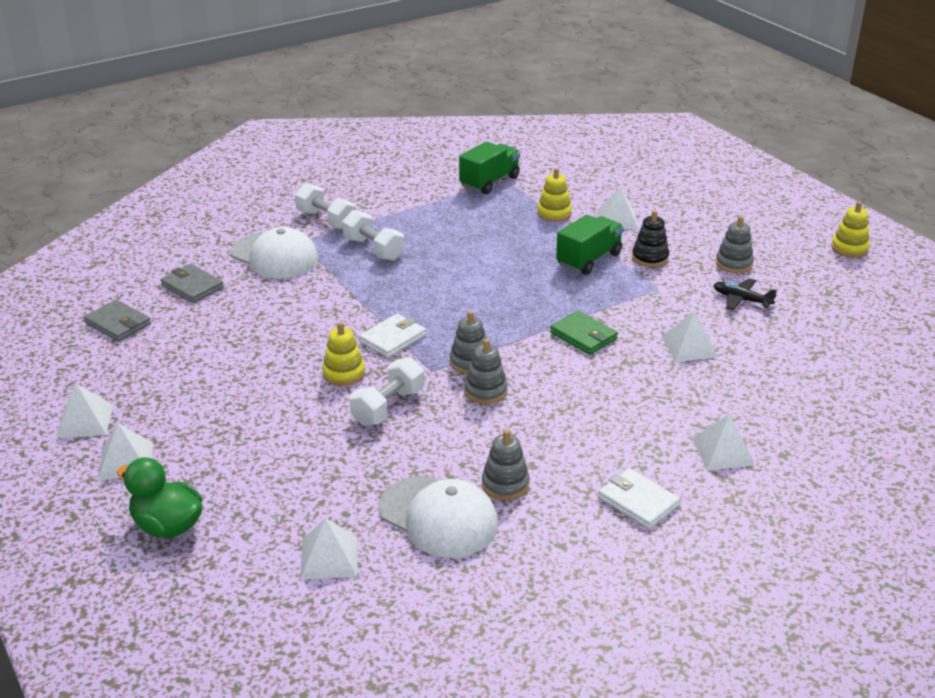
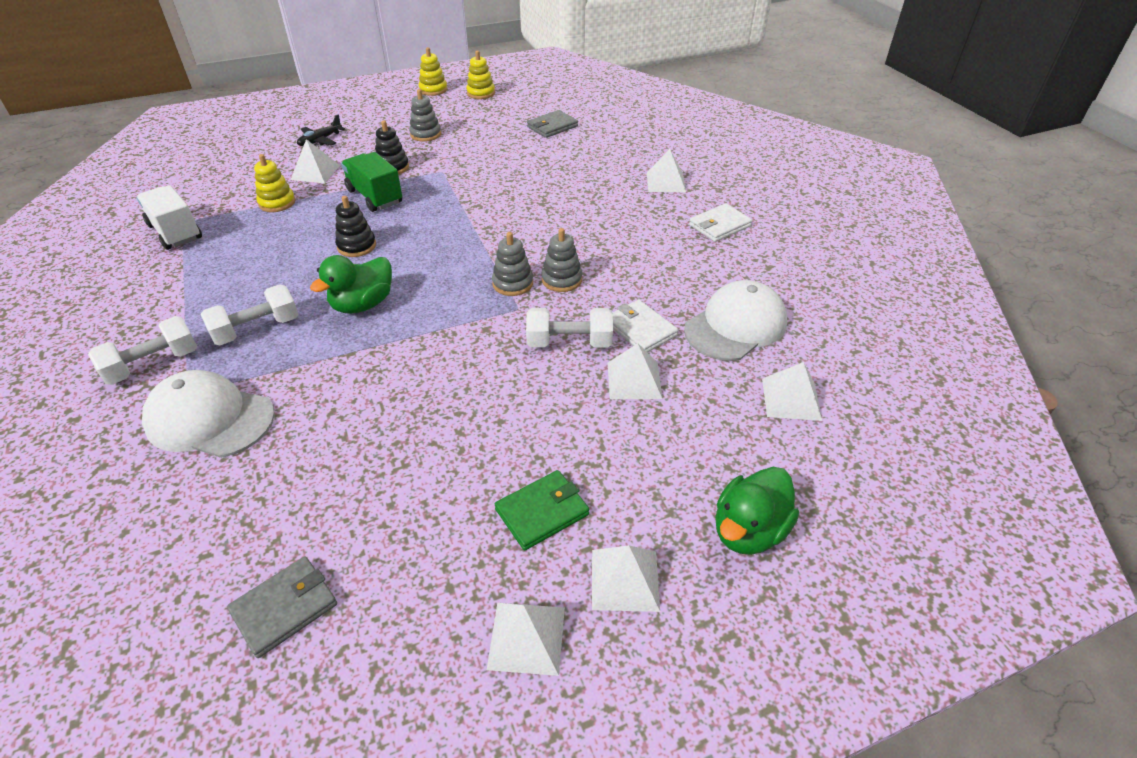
camera: 80 degrees left, 10 degrees up
(192, 286) = (231, 512): grey wallet -> grey wallet (552, 127)
(275, 256) = (209, 418): white cap -> white cap turned 120 degrees counterclockwise
(344, 373) = (502, 370): yellow stacking toy -> yellow stacking toy (481, 93)
(388, 406) = (569, 343): white dumbbell -> white dumbbell turned 45 degrees counterclockwise
(393, 338) = (451, 329): white wallet -> white wallet (640, 329)
(416, 288) = (363, 304): none -> green duck
(489, 182) = (175, 232): green truck -> white truck
(501, 267) = (356, 246): none -> black stacking toy
(505, 484) = (695, 284): grey stacking toy -> none
(583, 336) = (496, 217): green wallet -> green wallet (542, 512)
(689, 347) = (532, 172): white pyramid -> white pyramid (634, 380)
(741, 300) = (479, 141): black plane -> black plane (320, 140)

